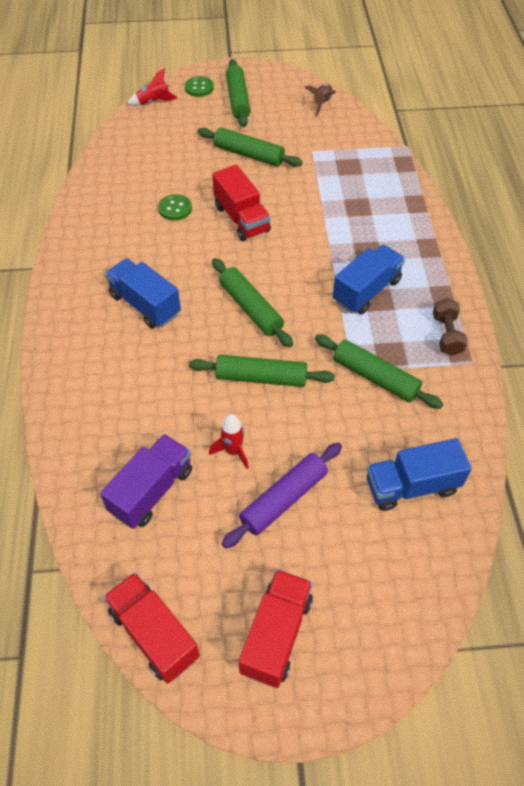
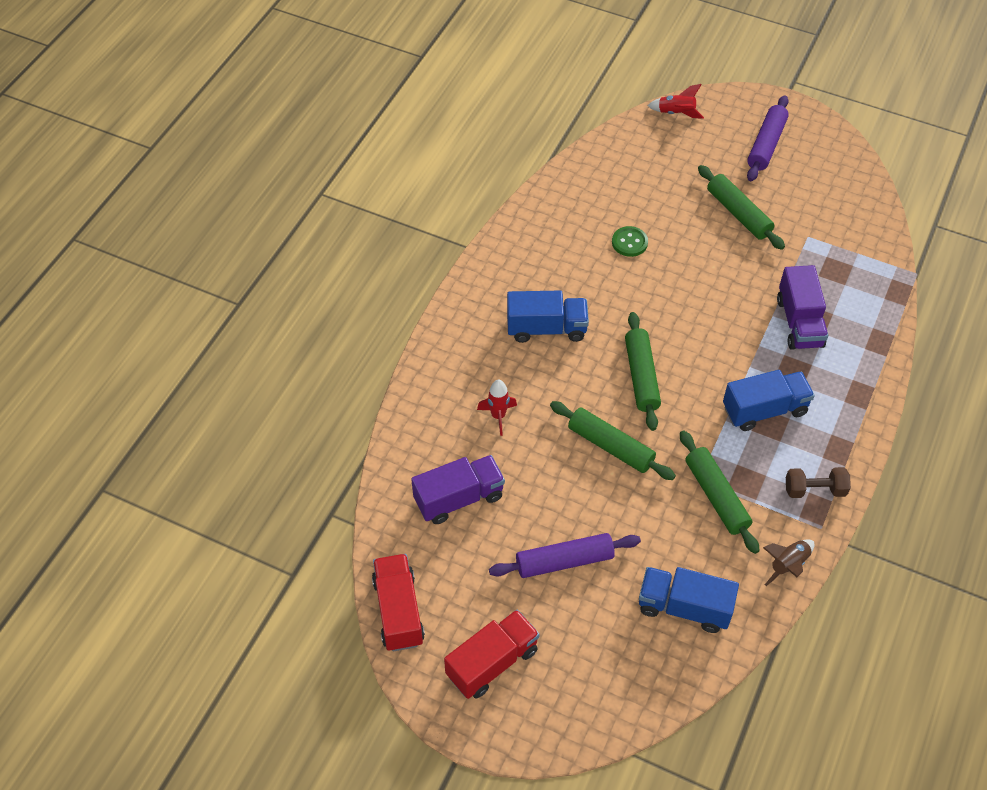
camera: 30 degrees right, 0 degrees up
(145, 305) = (546, 328): blue truck -> blue truck turned 105 degrees clockwise
(199, 88) = (733, 114): green button -> none
(233, 451) = (546, 499): red rocket -> red rocket (498, 416)
(238, 100) = (766, 145): green rolling pin -> purple rolling pin
(241, 218) = (688, 281): red truck -> none
(322, 104) = (854, 186): brown rocket -> brown rocket (788, 565)
(348, 214) = (799, 322): none -> purple truck
(446, 335) = (814, 489): brown dumbbell -> brown dumbbell turned 60 degrees clockwise

